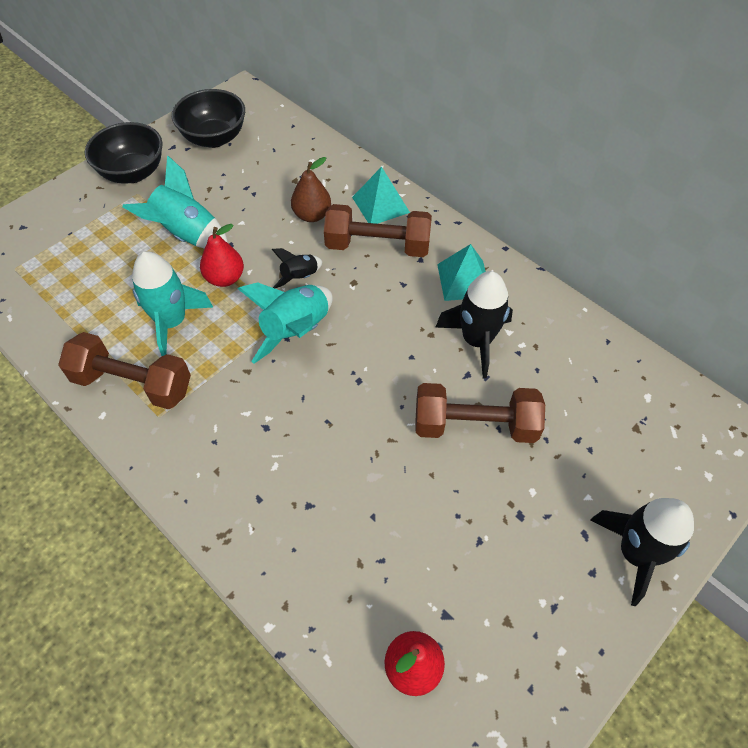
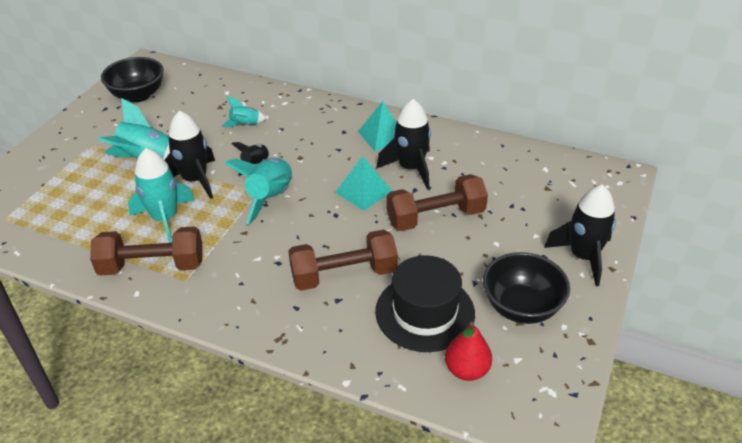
camera: 20 degrees left, 15 degrees down
(133, 173) = (79, 132): black bowl -> black bowl (521, 307)
(225, 278) = (195, 180): red pear -> black rocket
(312, 215) = (245, 125): brown pear -> turquoise rocket
(377, 246) = (307, 131): brown dumbbell -> brown dumbbell (344, 275)
(380, 205) = (296, 106): turquoise pyramid -> turquoise pyramid (363, 191)
(400, 562) = (425, 312): none -> black hat

